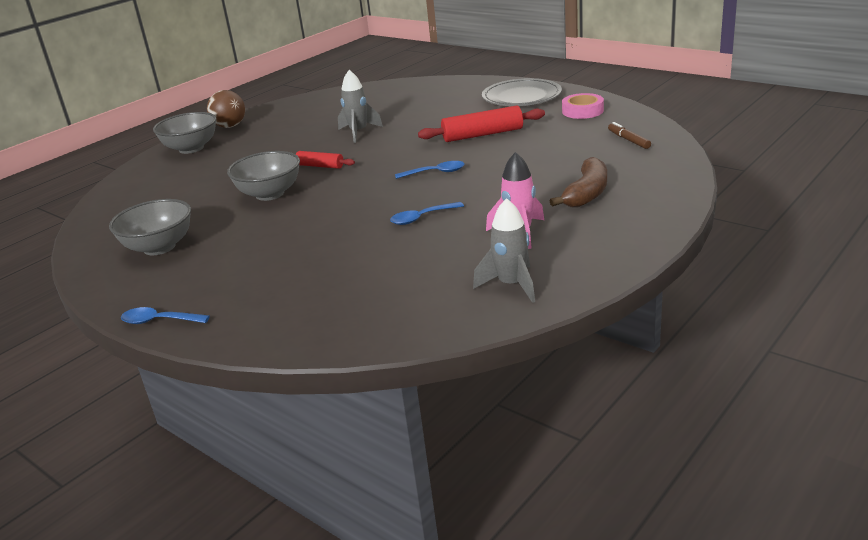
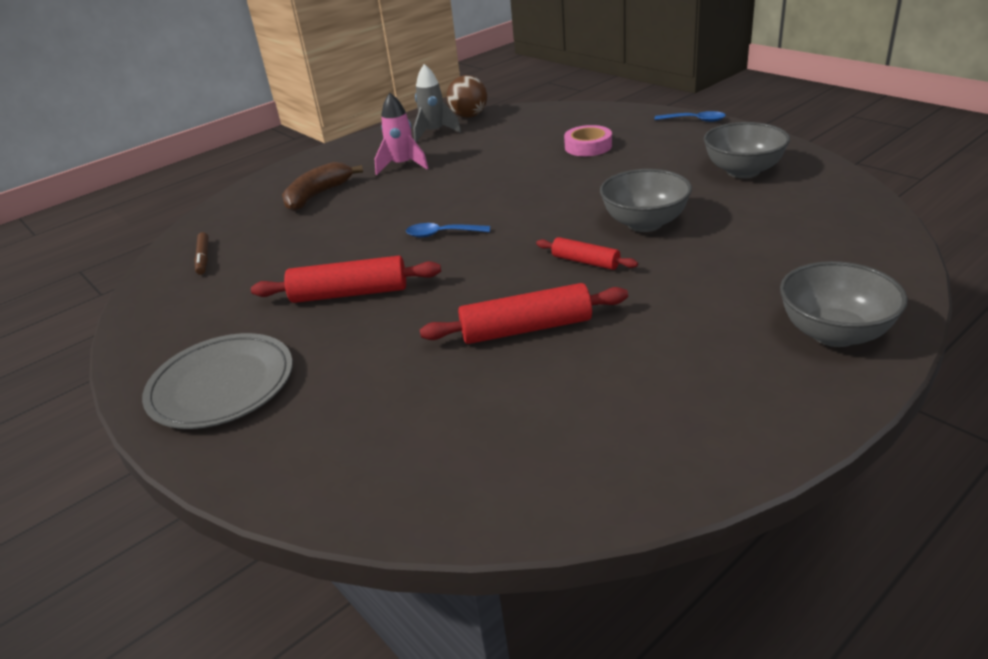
camera: 170 degrees left, 5 degrees up
(230, 126) = (795, 397): brown ball -> brown ball (469, 116)
(358, 132) = (526, 329): grey rocket -> red rolling pin
(422, 218) = (477, 183): blue spoon -> none
(582, 111) = (183, 325): pink tape -> pink tape (588, 146)

